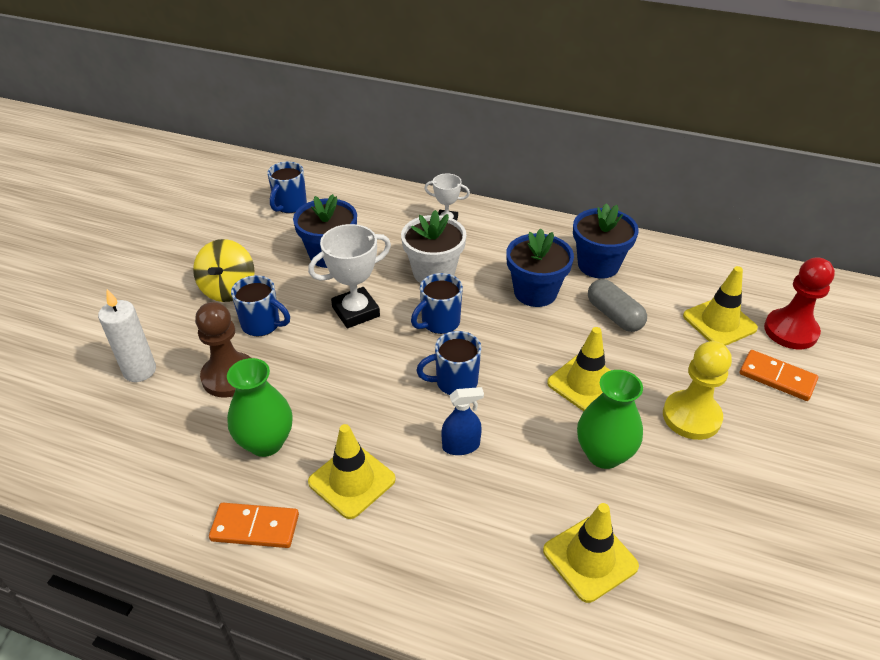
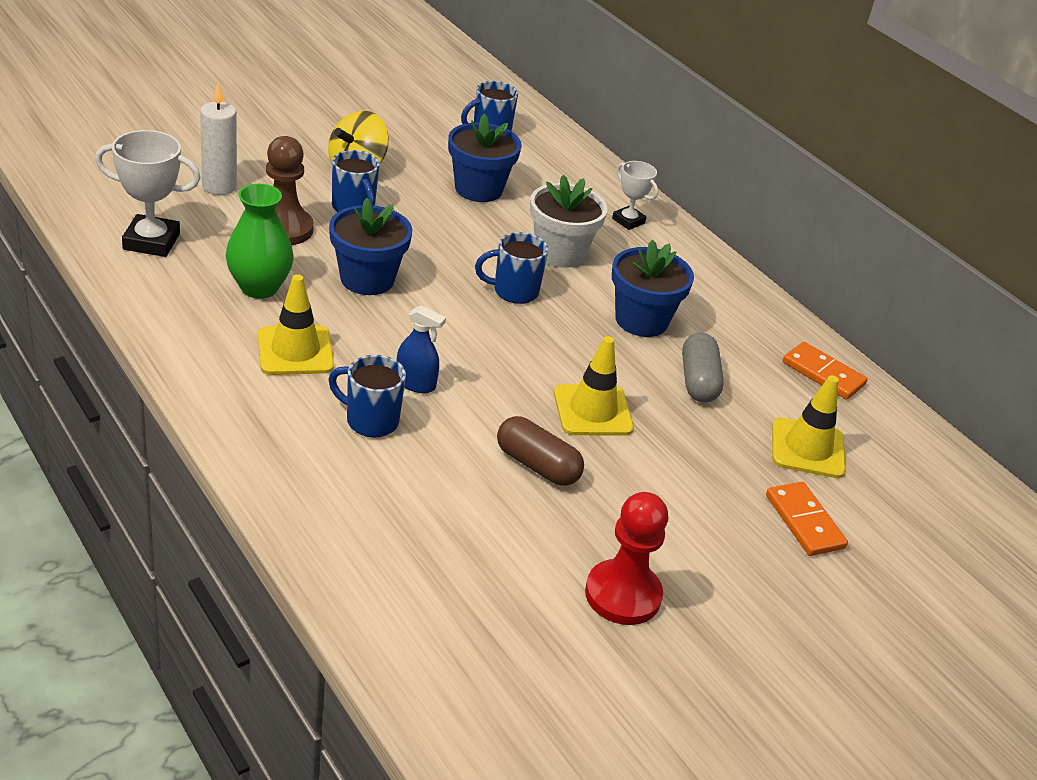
camera: 30 degrees right, 5 degrees down
(255, 528) = (187, 334): orange domino -> orange domino (823, 374)
(356, 312) = (447, 242): white trophy -> white trophy (151, 241)
(455, 382) = (469, 340): blue mug -> blue mug (370, 421)
(590, 558) = (425, 518): yellow traffic cone -> none
(598, 265) = (741, 335): blue flower pot -> blue flower pot (367, 279)
(604, 454) = (537, 465): green vase -> brown capsule
(691, 416) = (664, 493): yellow pawn -> none
(790, 331) = (881, 500): red pawn -> red pawn (623, 595)

